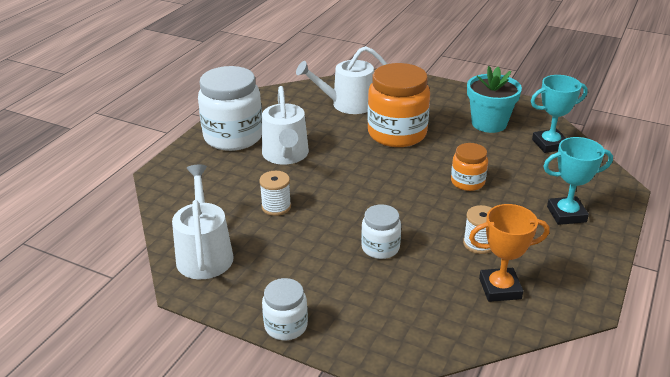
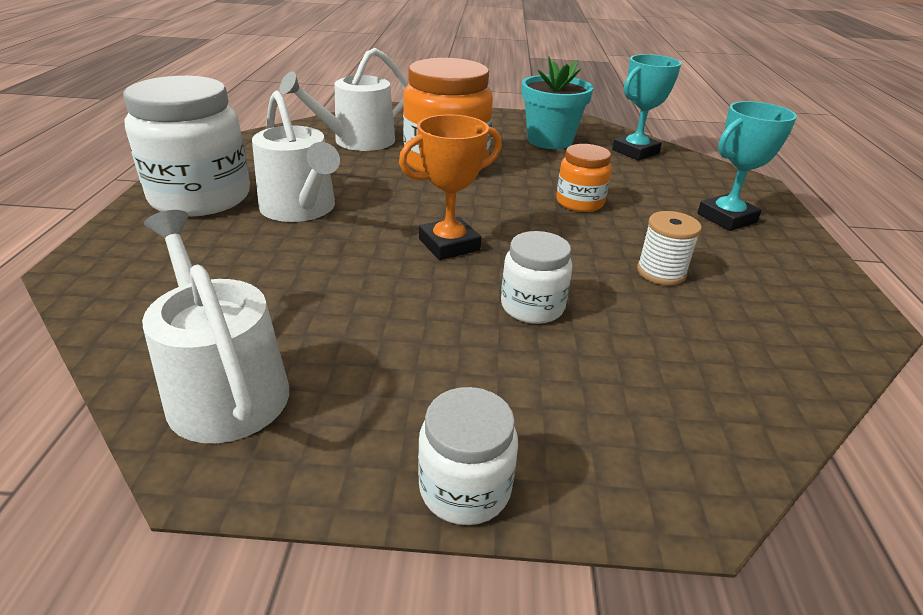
camera: 25 degrees left, 0 degrees up
(276, 207) = (325, 280): white spool -> none
(500, 288) = (744, 326): orange trophy -> orange trophy (449, 245)

